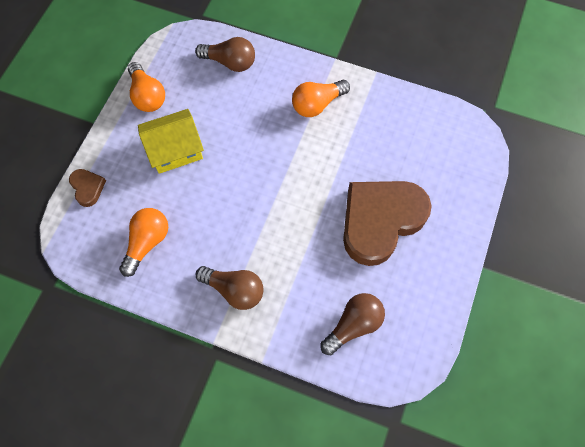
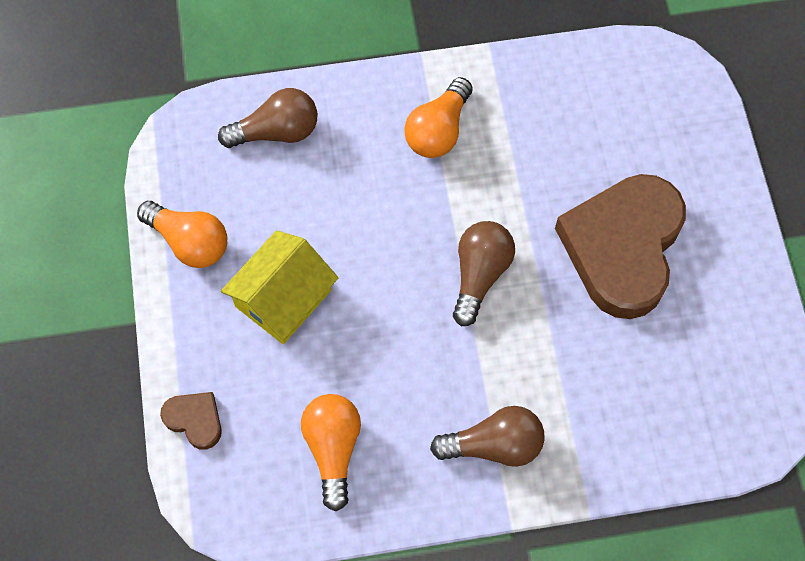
camera: 30 degrees left, 0 degrees up
(353, 325) = (674, 403): brown light bulb -> brown light bulb (479, 275)

